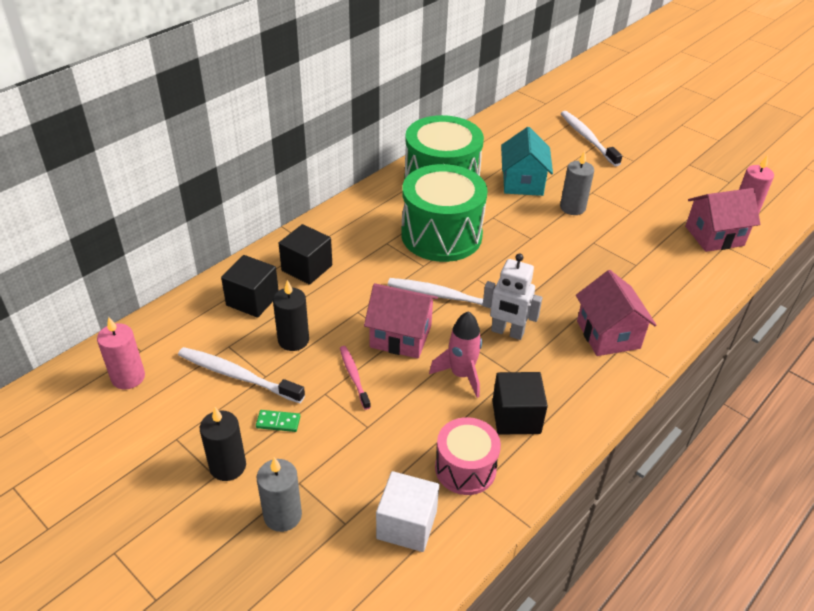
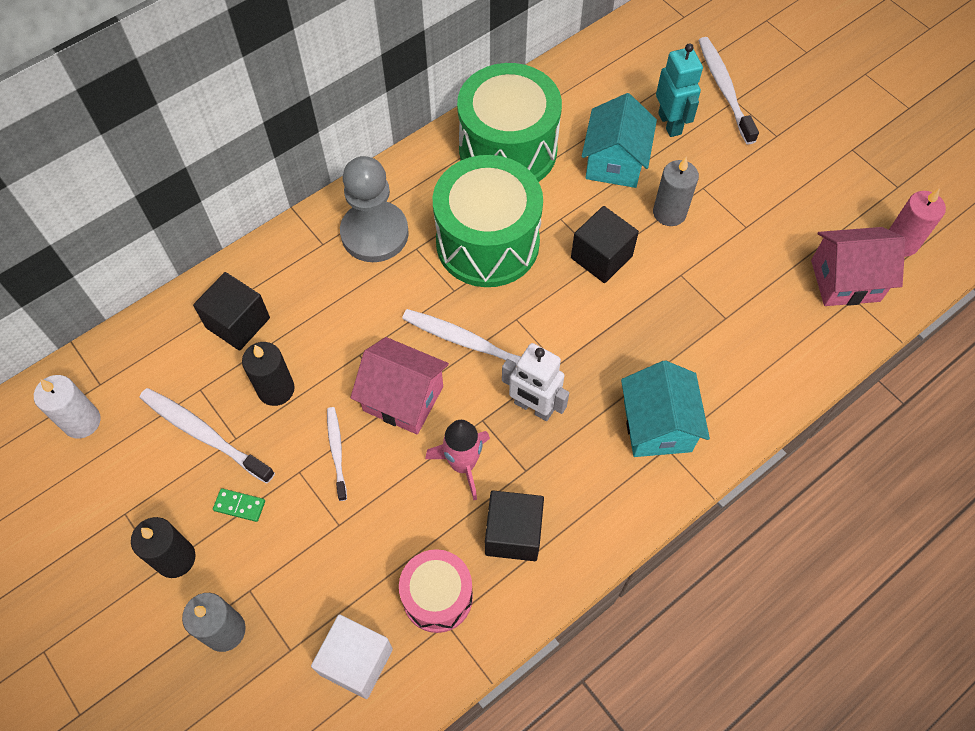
camera: 10 degrees right, 20 degrees up
(128, 377) = (82, 421): pink candle -> white candle
(307, 268) = (310, 279): black cube -> black cube (601, 257)
(352, 236) = (374, 233): none -> grey pawn
(354, 376) = (337, 451): pink toothbrush -> white toothbrush
(555, 159) = (670, 123): none -> turquoise robot
(608, 335) = (657, 426): pink house -> turquoise house

